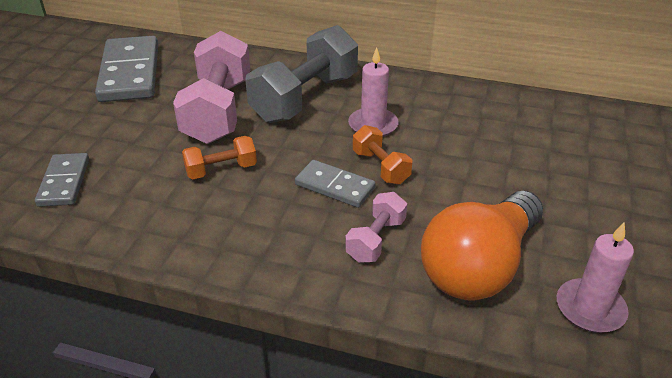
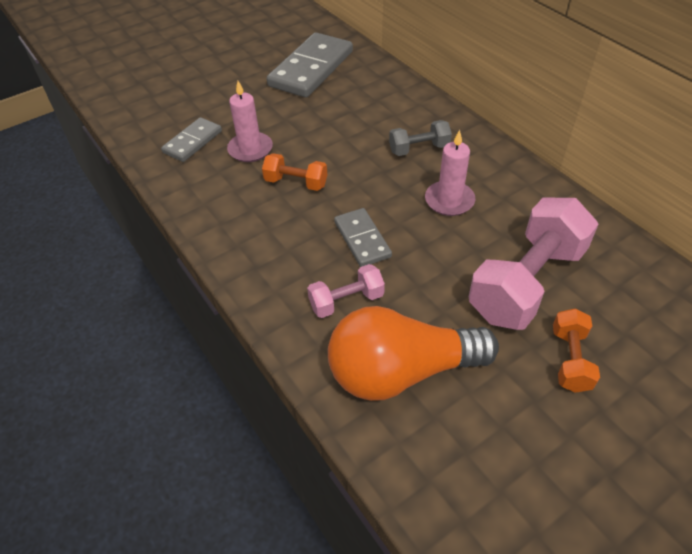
camera: 40 degrees right, 10 degrees up
(218, 111) = (342, 130): pink dumbbell -> pink dumbbell (527, 283)
(305, 98) = (419, 149): grey dumbbell -> grey dumbbell, size x0.50
(380, 167) = (415, 242): orange dumbbell -> orange dumbbell (570, 359)
(590, 308) = (453, 465): pink candle -> pink candle (250, 149)

